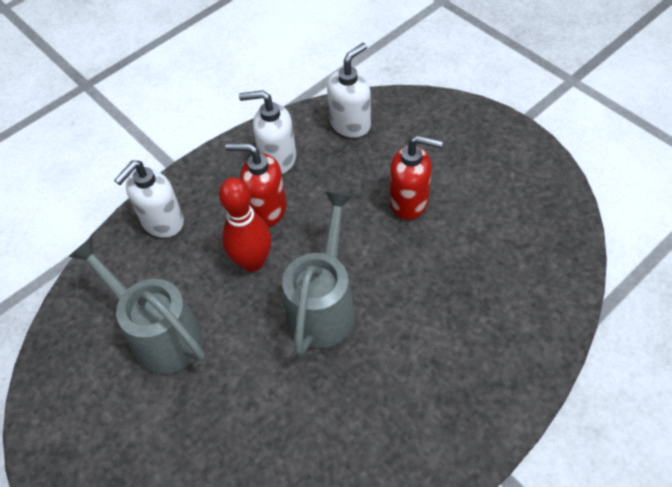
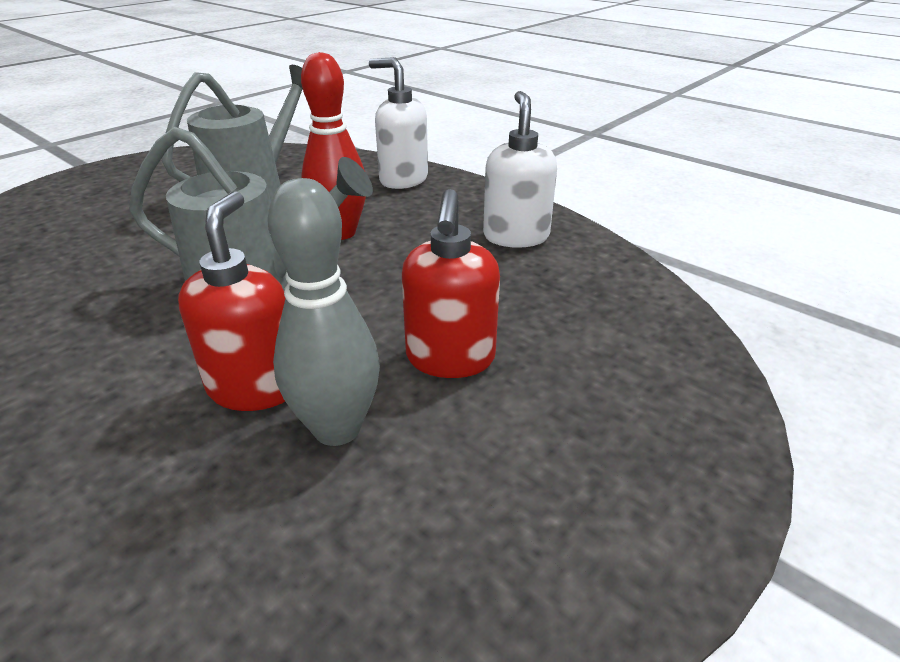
camera: 80 degrees right, 20 degrees down
(266, 209) = (425, 235): red soap dispenser -> red soap dispenser (255, 387)
(350, 124) = (610, 290): white soap dispenser -> none
(462, 249) = (337, 428): none -> grey bowling pin

